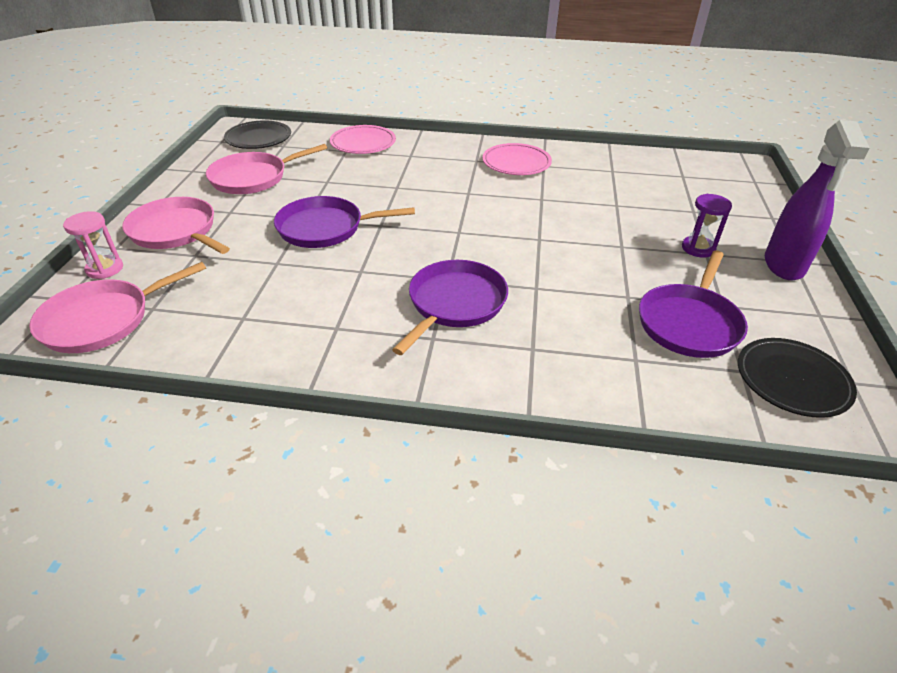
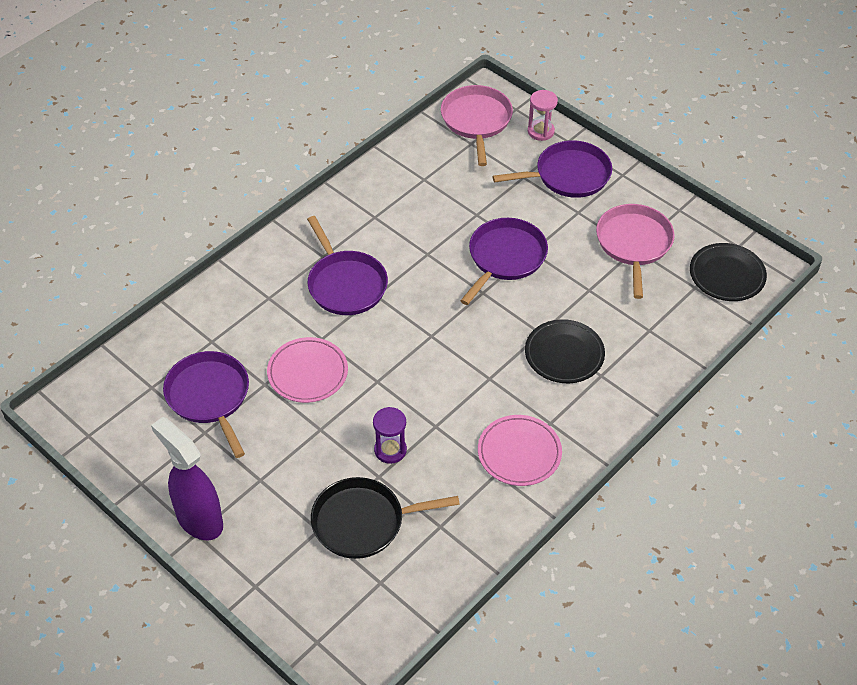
camera: 125 degrees right, 10 degrees up
(176, 231) = (568, 175): pink pan -> purple pan
(363, 143) = (658, 351): pink plate -> pink plate (307, 373)
(658, 197) = (363, 522): none -> black pan
(698, 248) = (271, 480): purple hourglass -> purple hourglass (390, 450)
(792, 380) = (121, 405): black plate -> black plate (564, 354)

